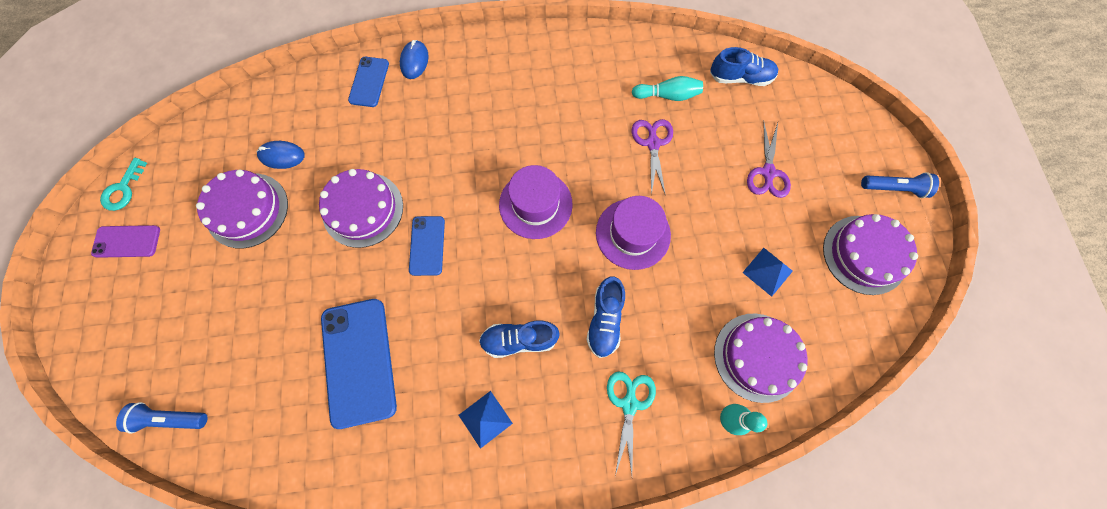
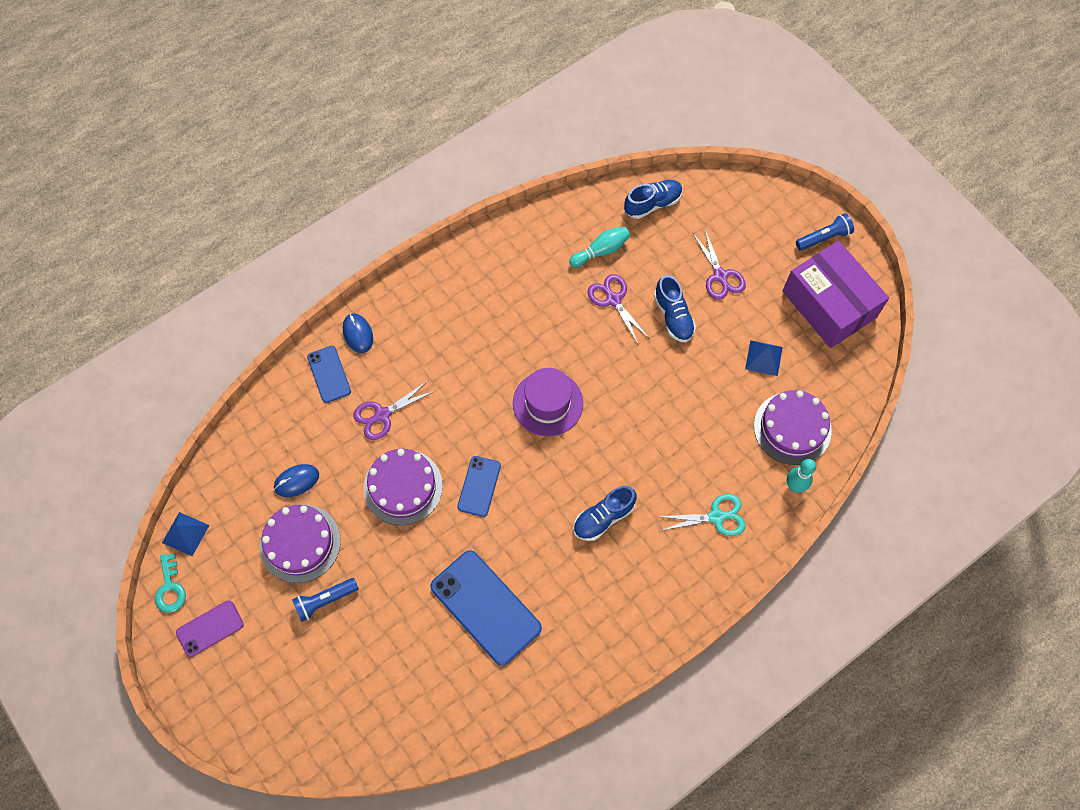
camera: 30 degrees left, 5 degrees down
(170, 418) = (360, 738): blue flashlight -> blue flashlight (324, 600)
(387, 138) = (382, 415): none -> purple scissors
(427, 245) = (479, 486): blue phone -> blue phone turned 45 degrees clockwise
(485, 419) = (615, 591): blue pyramid -> blue pyramid (185, 534)
(605, 320) = (661, 465): blue shoe -> blue shoe (673, 316)
(629, 403) = (717, 517): turquoise scissors -> turquoise scissors turned 105 degrees clockwise
(633, 233) = (642, 384): purple hat -> none
(864, 254) = (829, 304): purple cake -> purple box

